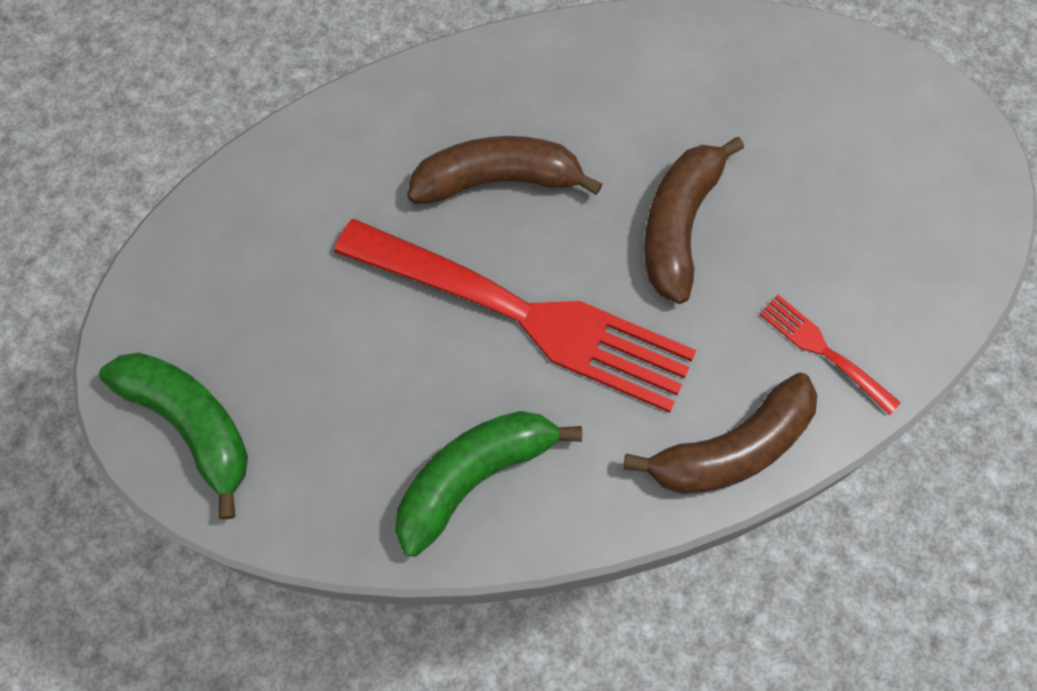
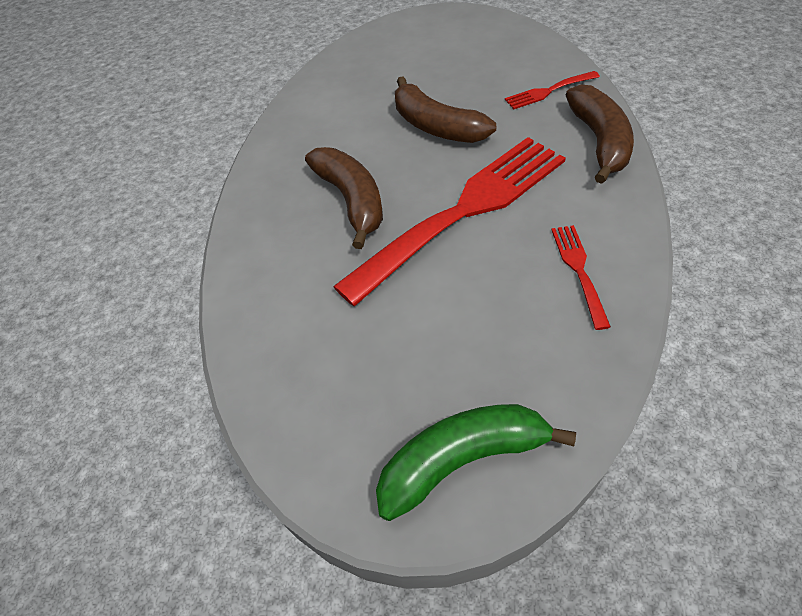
camera: 60 degrees left, 15 degrees down
(474, 476) = (579, 270): green banana -> red fork
(498, 180) = (351, 200): brown banana -> brown banana turned 135 degrees clockwise

